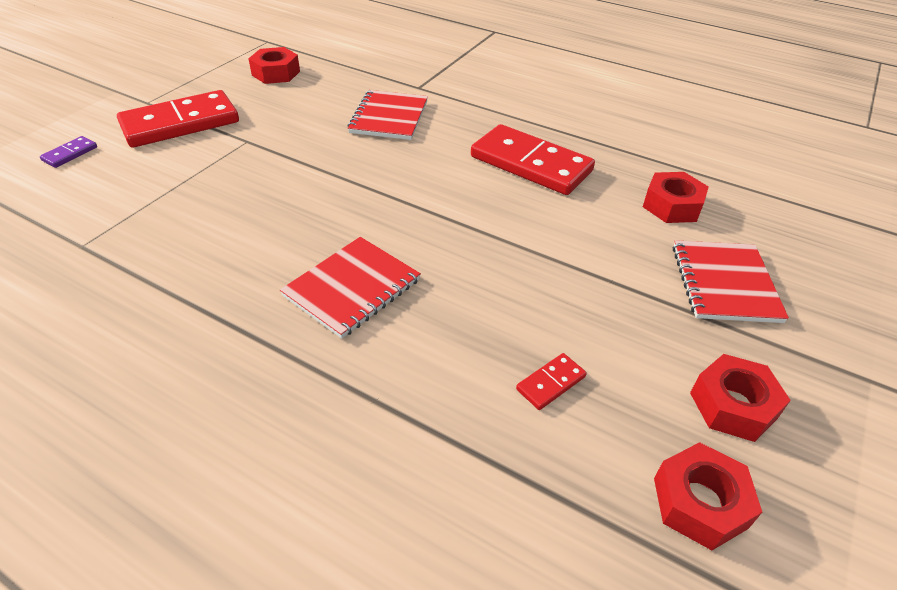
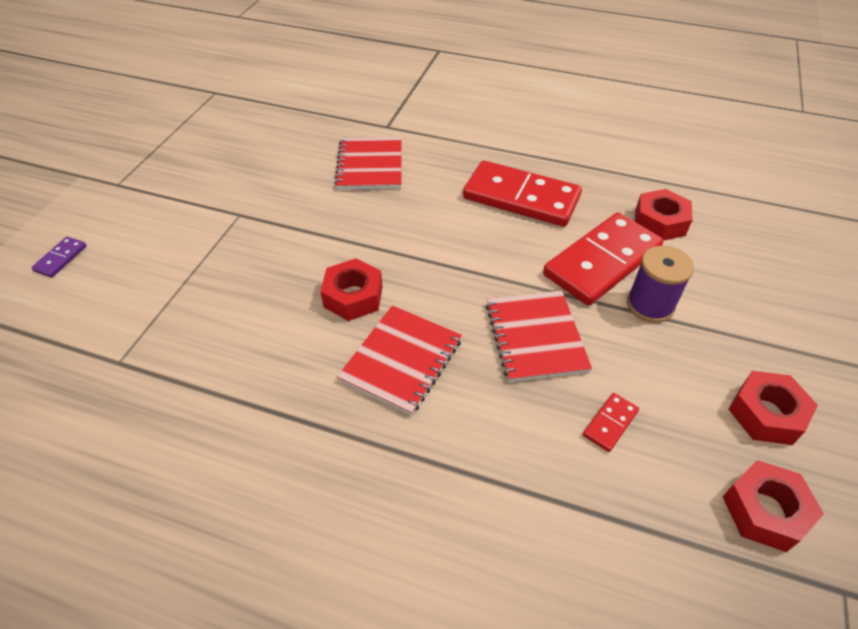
camera: 10 degrees left, 5 degrees up
(180, 123) = (163, 204): red domino -> red domino (602, 262)
(276, 73) = (238, 130): red nut -> red nut (353, 296)
(634, 279) = (650, 305): none -> purple spool
(725, 283) = (727, 295): red notebook -> red notebook (535, 337)

